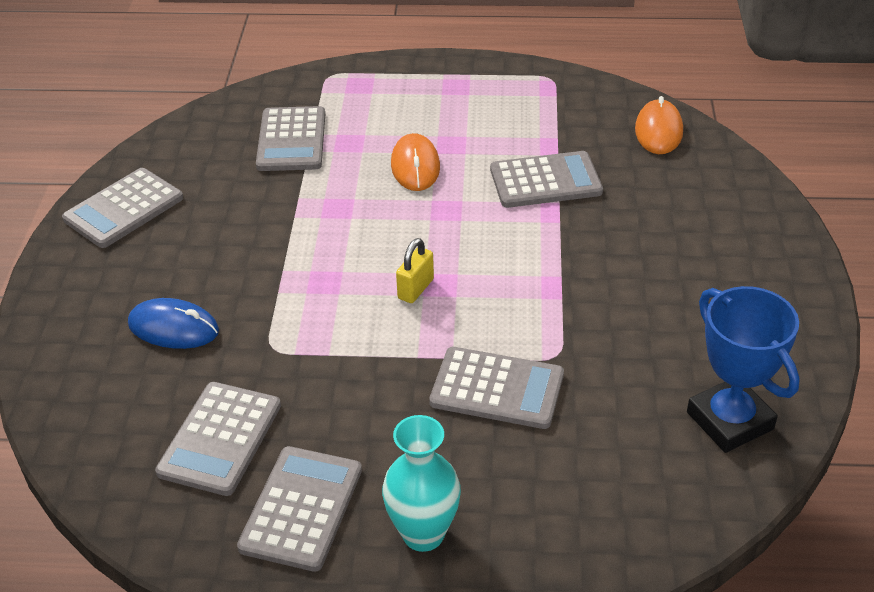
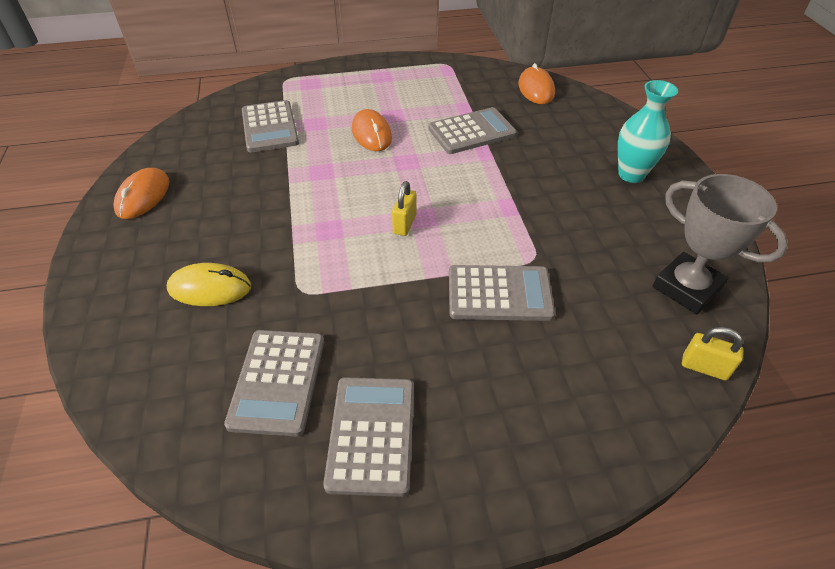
camera: 15 degrees left, 5 degrees up
(124, 209) = (143, 196): grey calculator -> orange mouse
(173, 328) = (210, 288): blue mouse -> yellow mouse
(423, 534) = (488, 436): turquoise vase -> turquoise vase (631, 174)
(702, 511) = (704, 367): none -> yellow padlock
(729, 421) = (686, 288): blue trophy -> grey trophy

